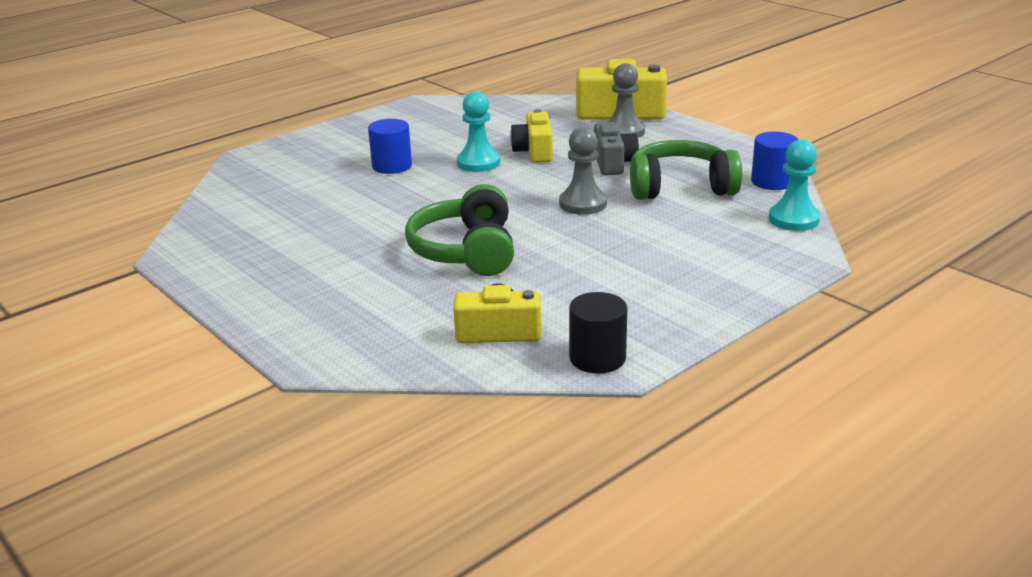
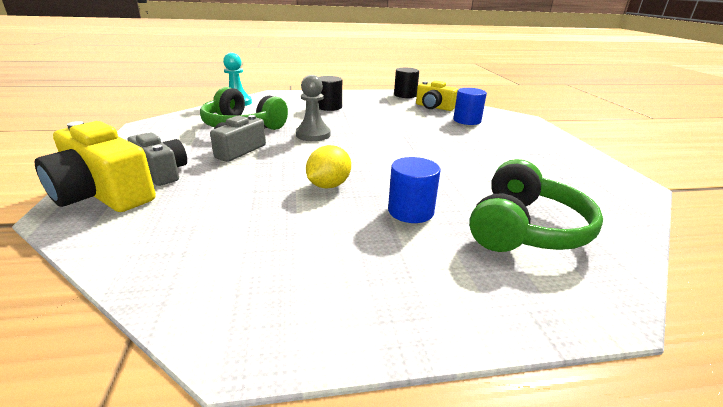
camera: 150 degrees left, 0 degrees up
(466, 251) = (416, 133): green headphones -> green headphones (524, 228)
(478, 163) = (328, 185): turquoise pawn -> yellow lemon
(534, 151) = (266, 180): yellow camera -> none
(624, 132) = (162, 172): grey pawn -> grey camera
(659, 260) = (329, 107): none -> black cylinder
(772, 182) = (194, 115): blue cylinder -> blue cylinder (467, 120)

